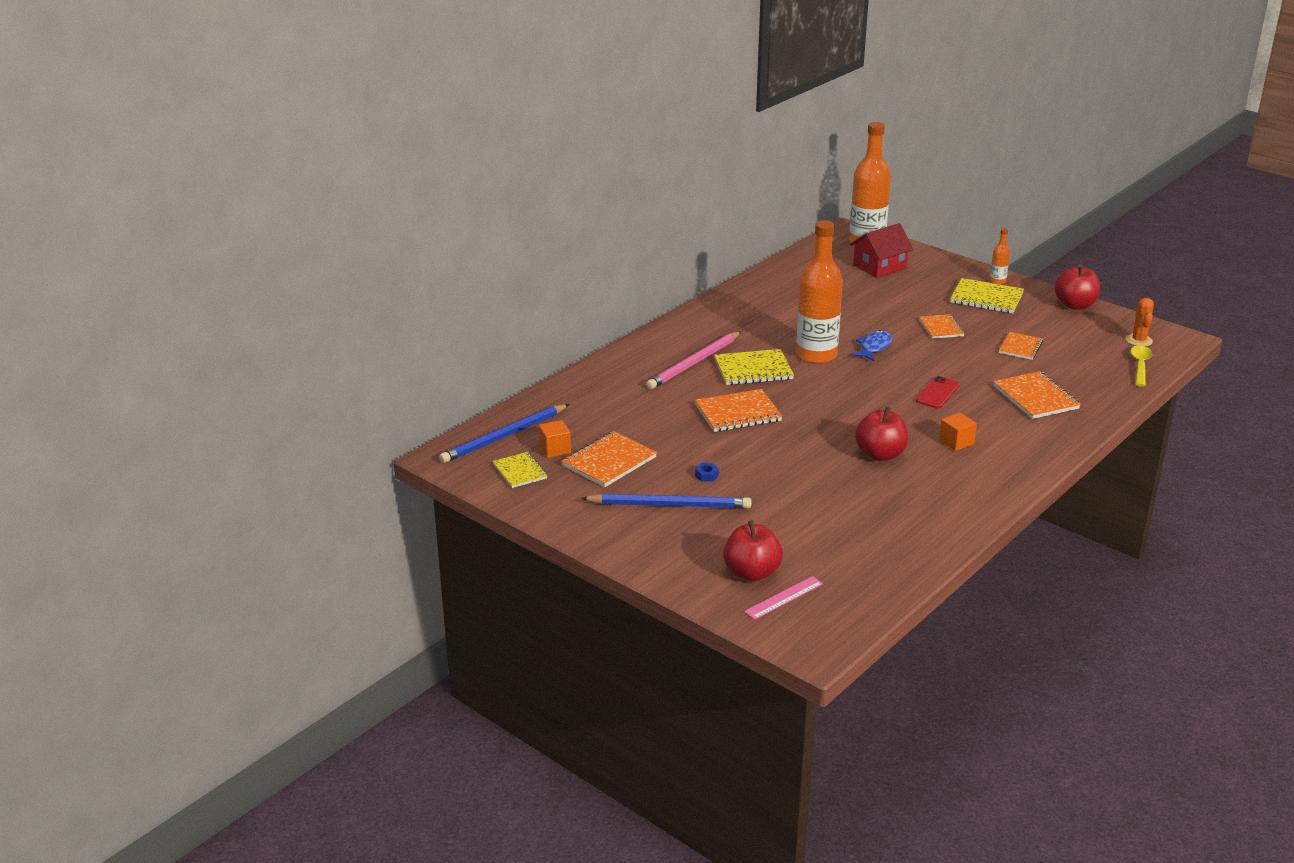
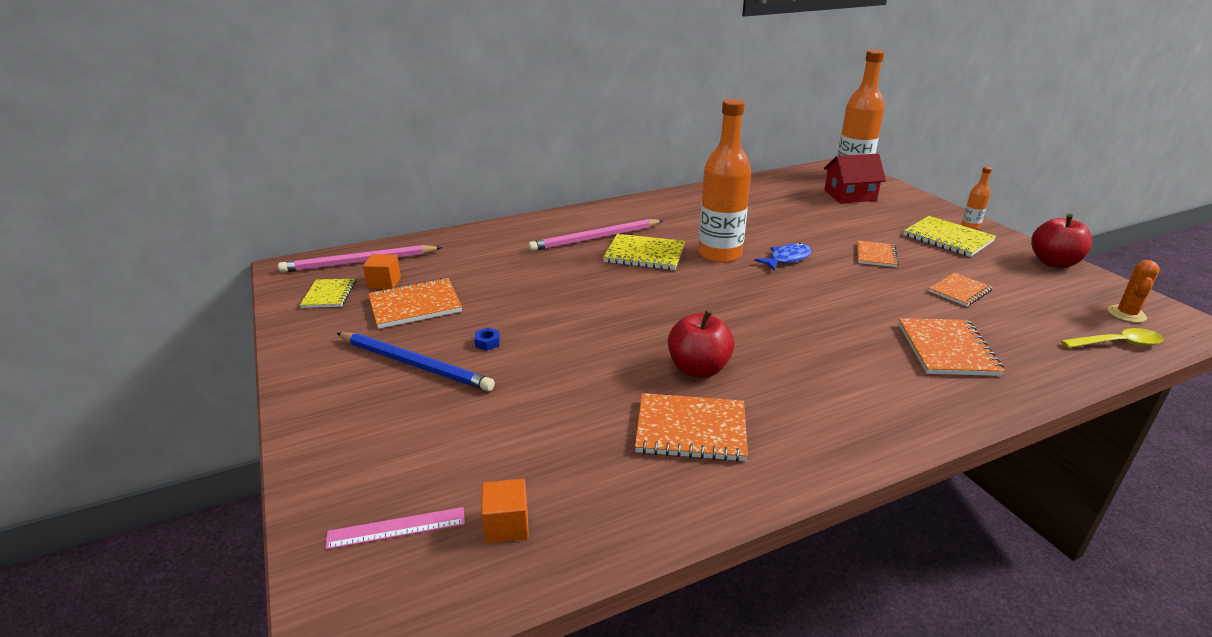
camera: 25 degrees right, 0 degrees up
(504, 436) = (359, 262): blue pencil -> pink pencil
(738, 413) = (587, 289): orange notebook -> orange notebook (691, 430)
(751, 573) = (400, 476): red apple -> none
(937, 393) = (823, 317): red phone -> none
(956, 442) = (805, 378): orange cube -> orange cube (507, 525)
(1140, 366) = (1117, 343): yellow spoon -> yellow spoon turned 45 degrees clockwise

